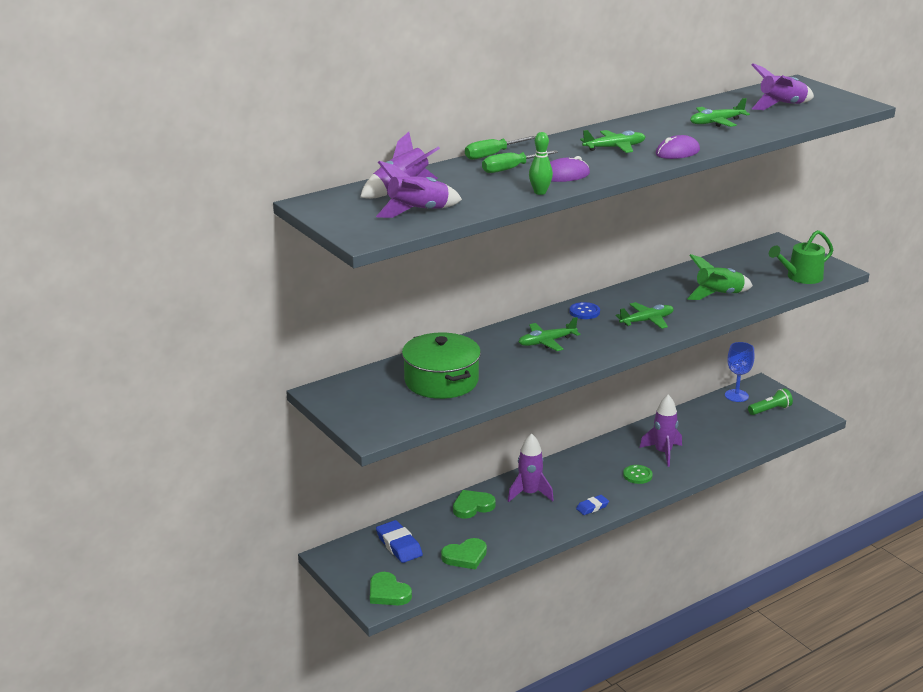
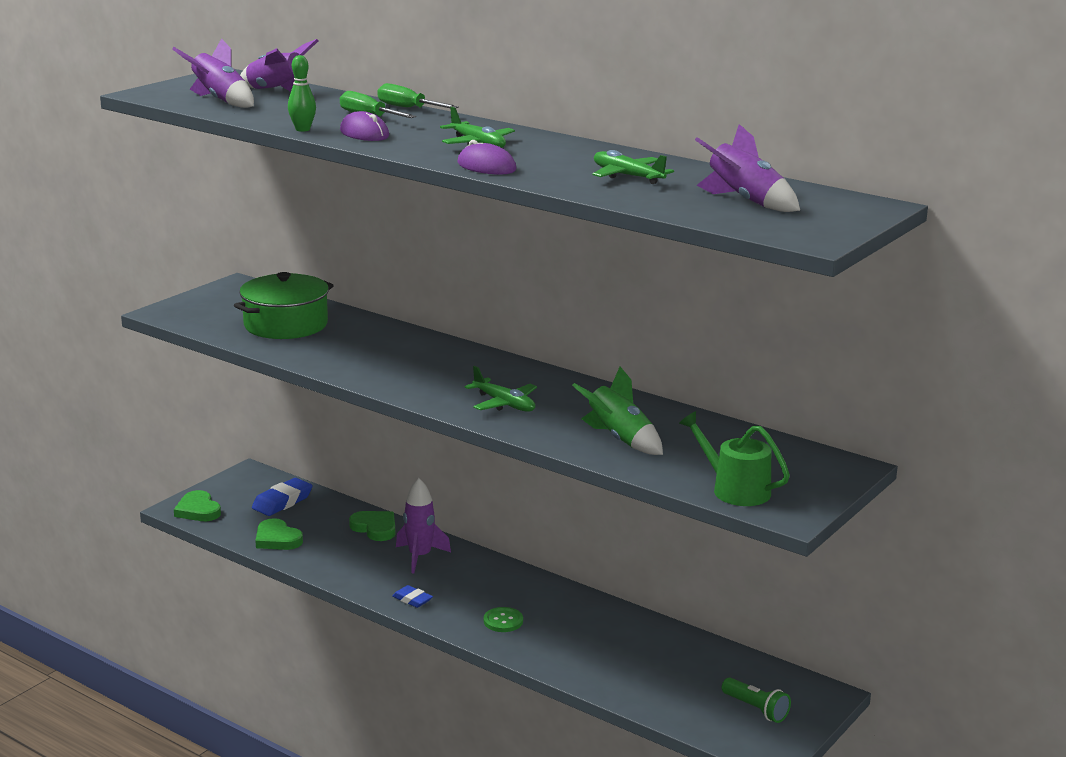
camera: 70 degrees right, 5 degrees down
(388, 593) = (198, 510): green heart -> green heart turned 60 degrees counterclockwise
(546, 342) = (408, 359): green plane -> none
(584, 312) = (503, 369): blue button -> none
(663, 453) = (571, 633): purple rocket -> none
(736, 395) = (775, 676): blue goblet -> none

